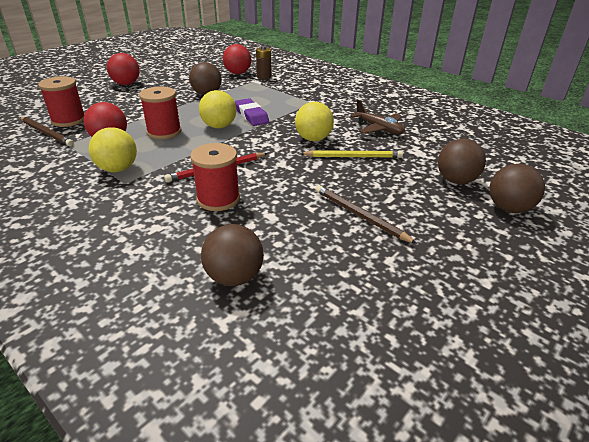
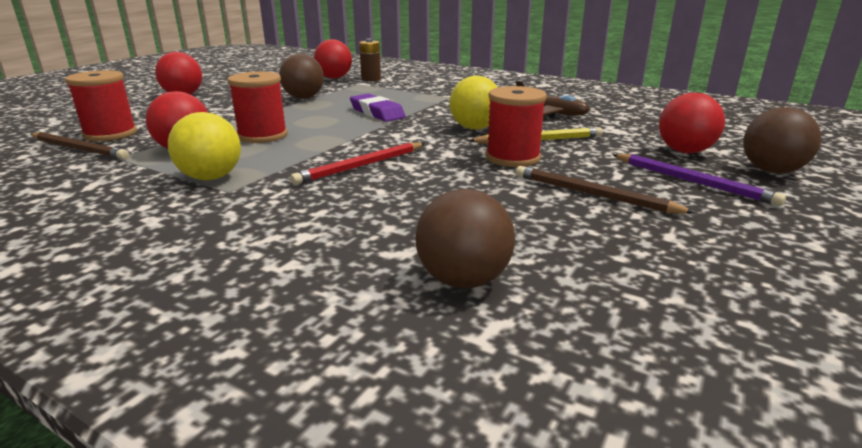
camera: 10 degrees left, 10 degrees down
(218, 199) = (383, 196): red spool -> red spool (512, 158)
(219, 126) = (338, 125): yellow ball -> none
(440, 212) = (692, 181): none -> purple pencil
(455, 180) = (684, 151): brown ball -> red ball

